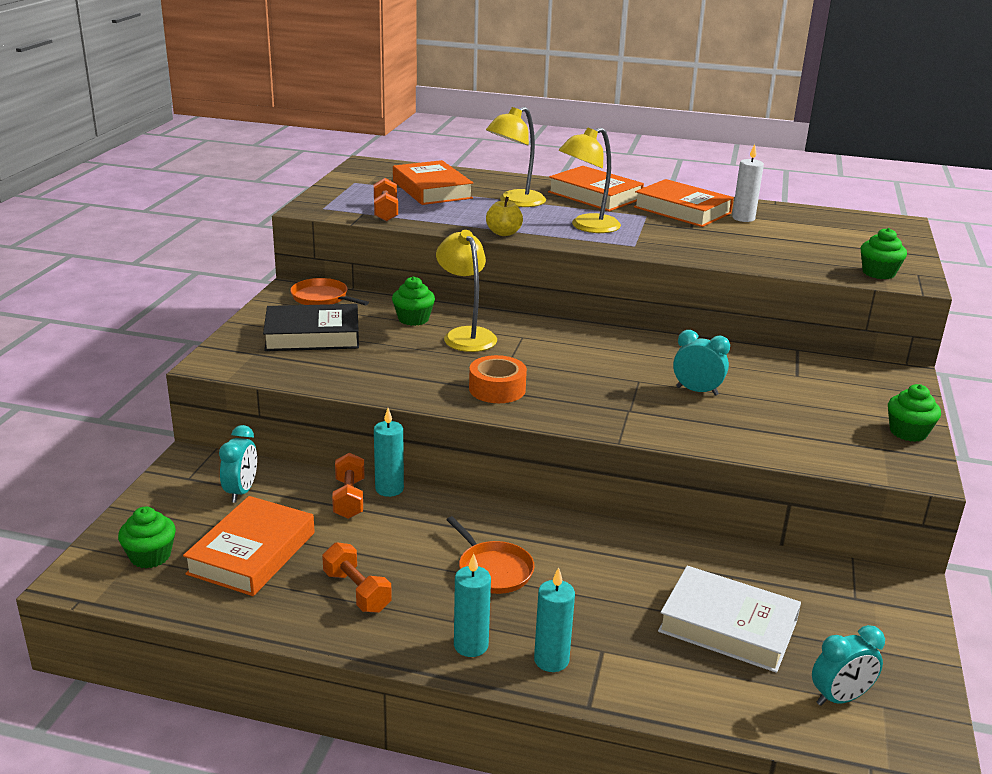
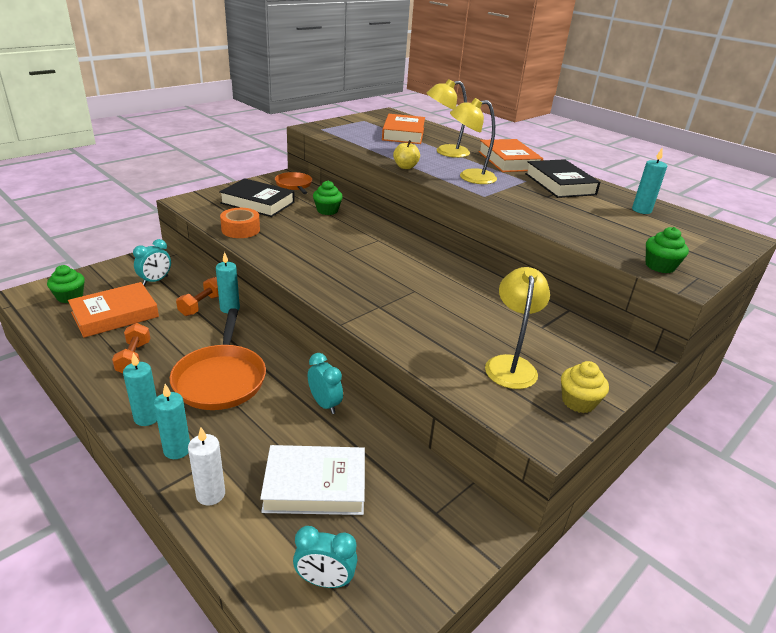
camera: 30 degrees right, 5 degrees up
(385, 212) = (353, 139): orange dumbbell -> none
(466, 335) = (344, 228): yellow lamp -> yellow lamp (510, 365)
(493, 570) = (220, 379): orange pan -> orange pan, size x1.70
(497, 389) = (314, 265): orange tape -> orange tape (240, 229)
(682, 210) = (560, 184): orange book -> black book
(697, 391) = (446, 311): turquoise clock -> turquoise clock (325, 404)
(728, 626) = (315, 485): white book -> white book turned 60 degrees counterclockwise
(743, 218) = (601, 200): white candle -> white candle (210, 494)
(790, 219) = (641, 210): none -> turquoise candle
(908, 432) = (578, 402): green cupcake -> yellow cupcake

